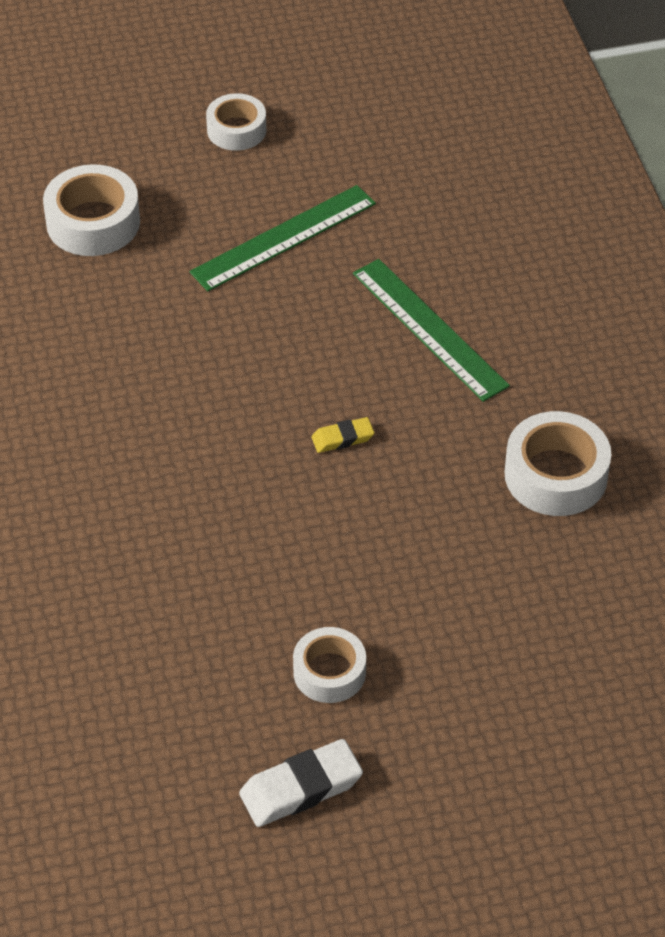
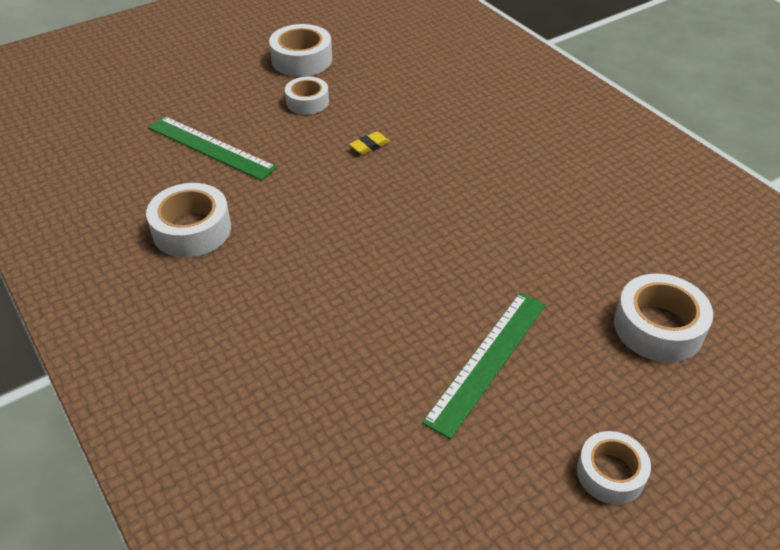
camera: 160 degrees right, 5 degrees down
(301, 788) = (302, 60): white eraser -> white tape
(342, 438) = (355, 216): yellow eraser -> yellow eraser (370, 146)
(429, 329) = (322, 312): green ruler -> green ruler (210, 147)

